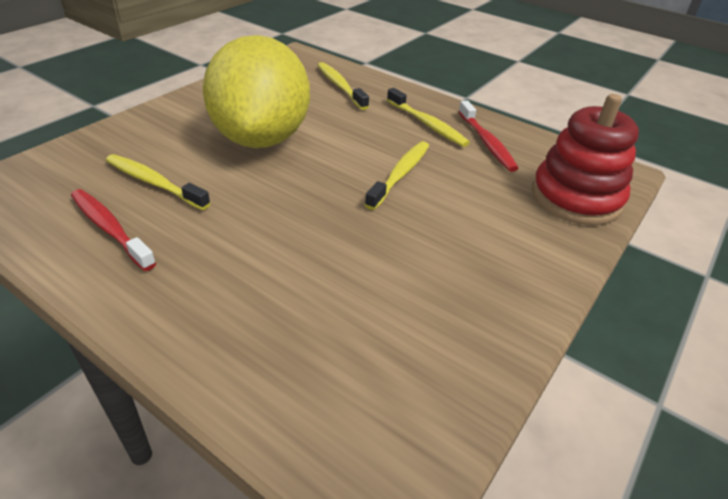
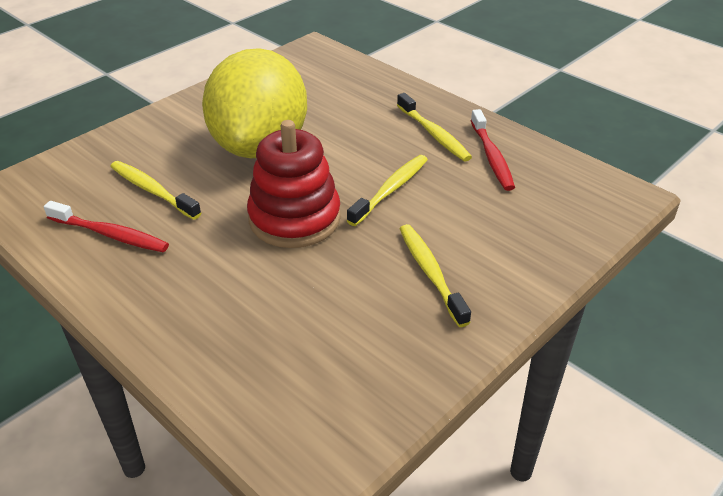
camera: 10 degrees right, 0 degrees up
(110, 229) = (110, 234): red toothbrush -> red toothbrush turned 150 degrees clockwise
(340, 86) = (352, 88): yellow toothbrush -> yellow toothbrush (431, 273)
(576, 198) = (567, 221): red stacking toy -> red stacking toy (294, 218)

